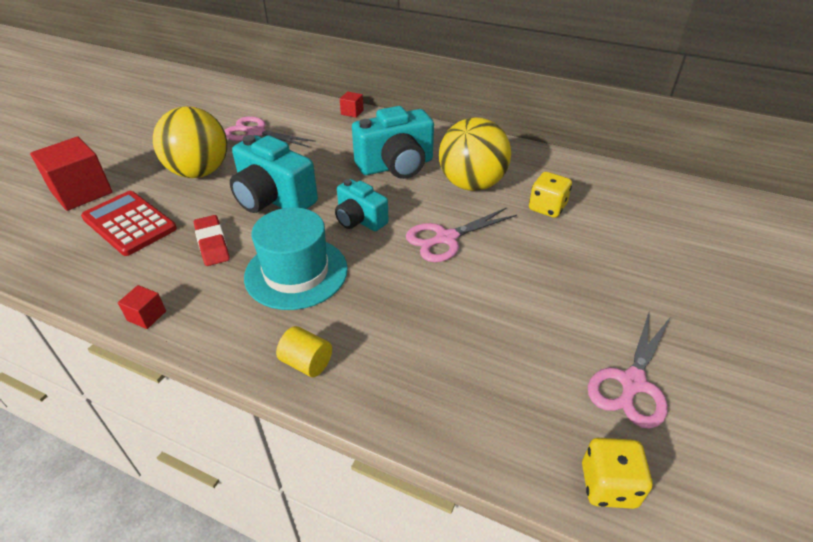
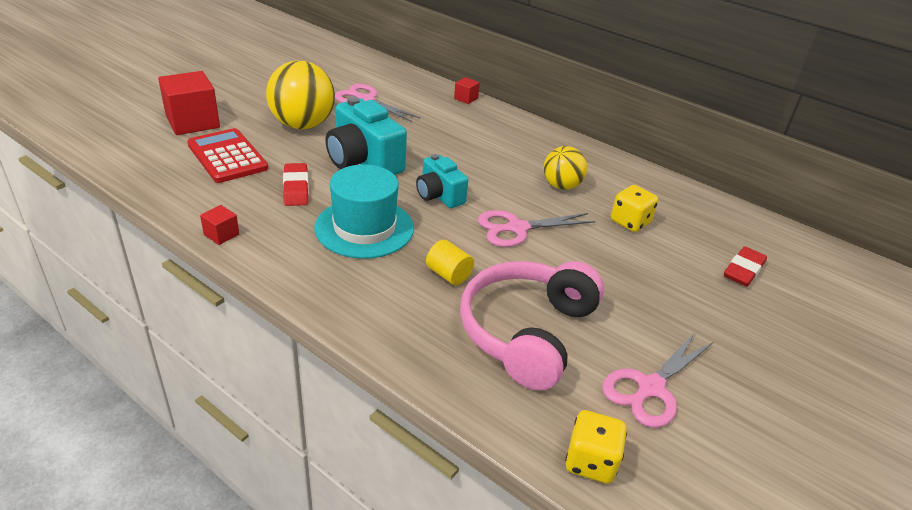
camera: 10 degrees right, 5 degrees down
(306, 363) = (349, 302): yellow cylinder -> yellow cylinder (448, 275)
(396, 166) = (492, 155): turquoise camera -> none
(471, 184) = (561, 186): yellow ball -> yellow ball, size x0.61
(495, 351) = (527, 332): none -> pink headphones
(664, 234) = (743, 270): none -> red eraser

